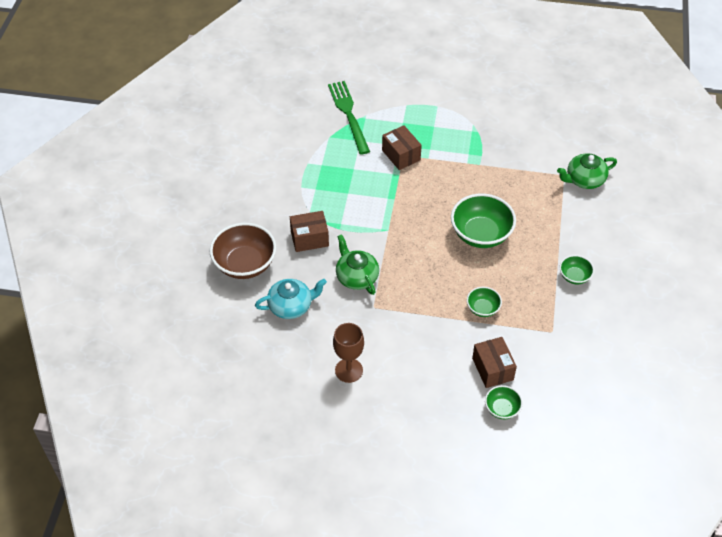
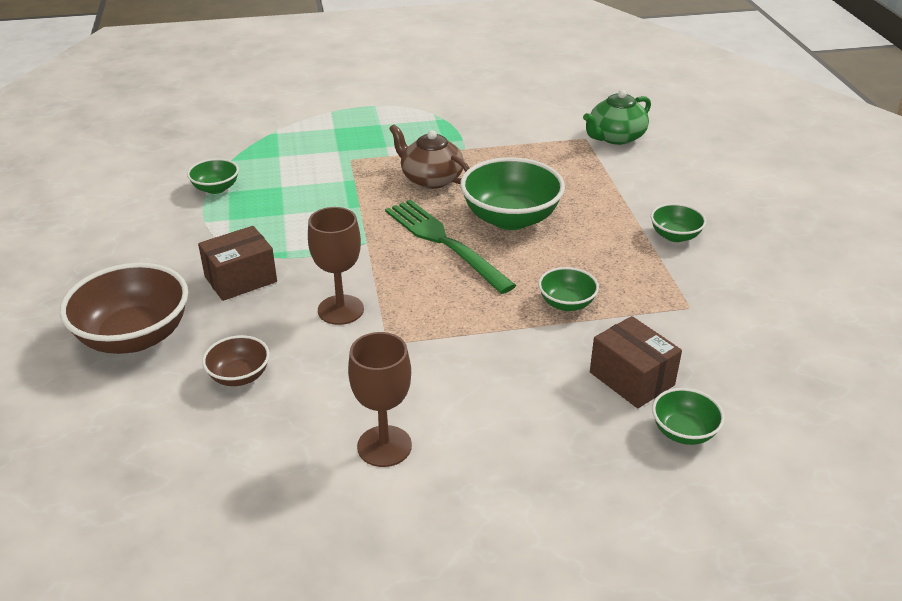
camera: 20 degrees left, 15 degrees down
(291, 306) = (239, 376): turquoise teapot -> brown bowl
(314, 160) = (216, 188): none -> green bowl
(348, 114) = (250, 133): green fork -> green fork (443, 242)
(356, 277) = (340, 310): green teapot -> brown goblet
(401, 155) = (347, 160): brown box -> none
(446, 186) = (431, 178): none -> brown teapot

